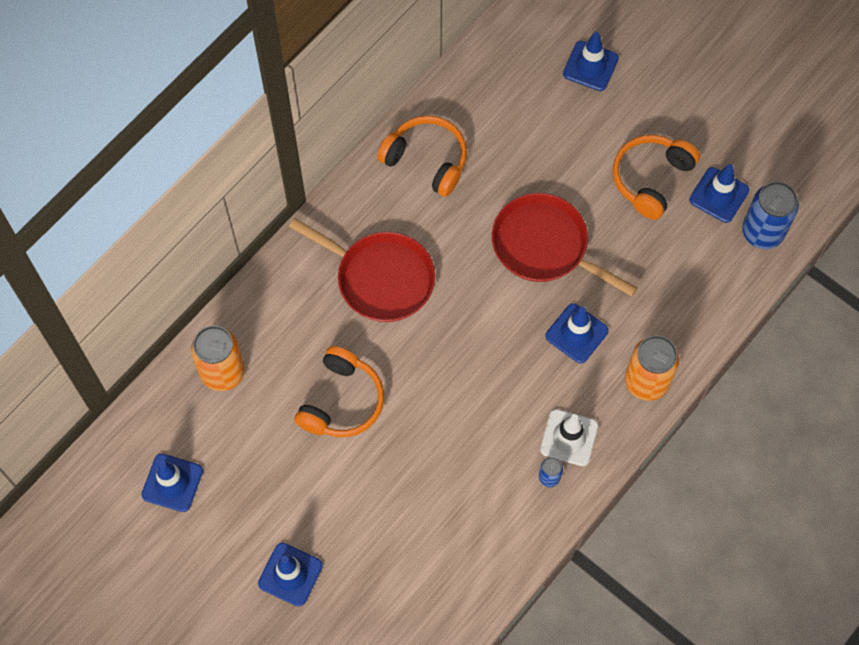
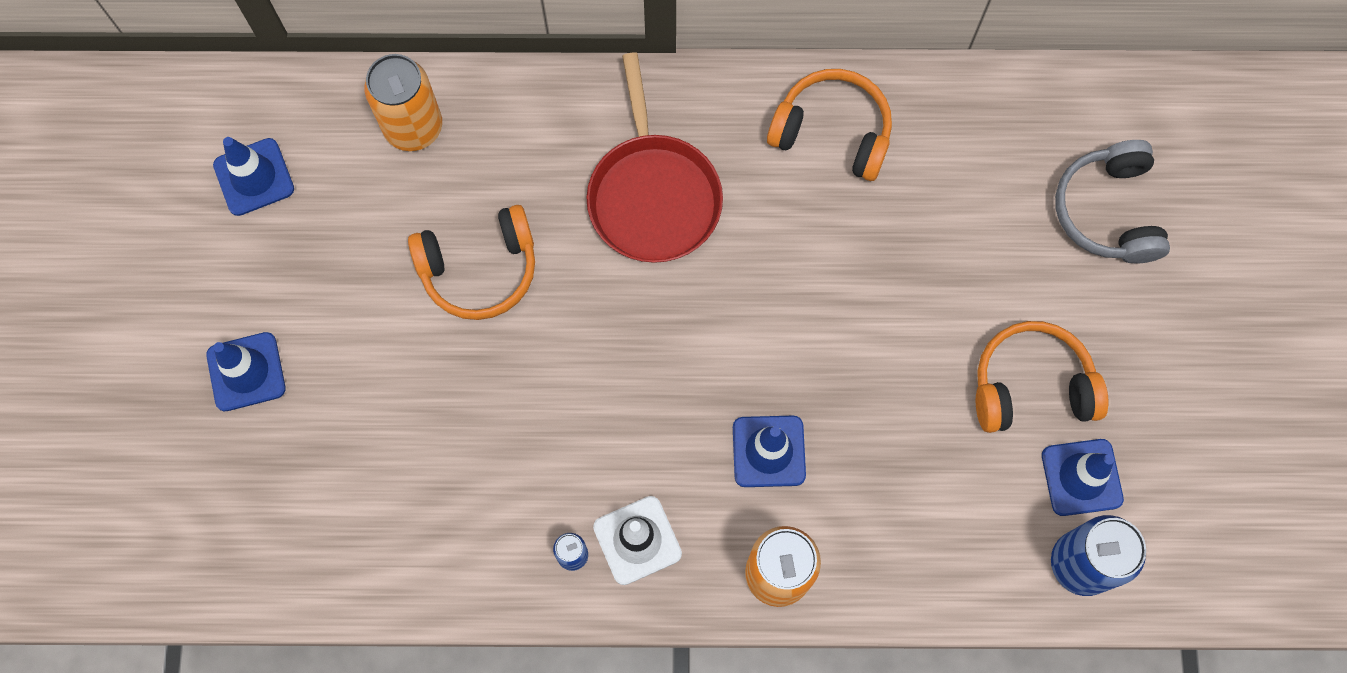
camera: 50 degrees right, 5 degrees up
(426, 160) = (832, 133): orange headphones -> orange headphones turned 60 degrees counterclockwise
(544, 246) = (843, 335): red pan -> none
(590, 66) = (1108, 211): blue traffic cone -> grey headphones

